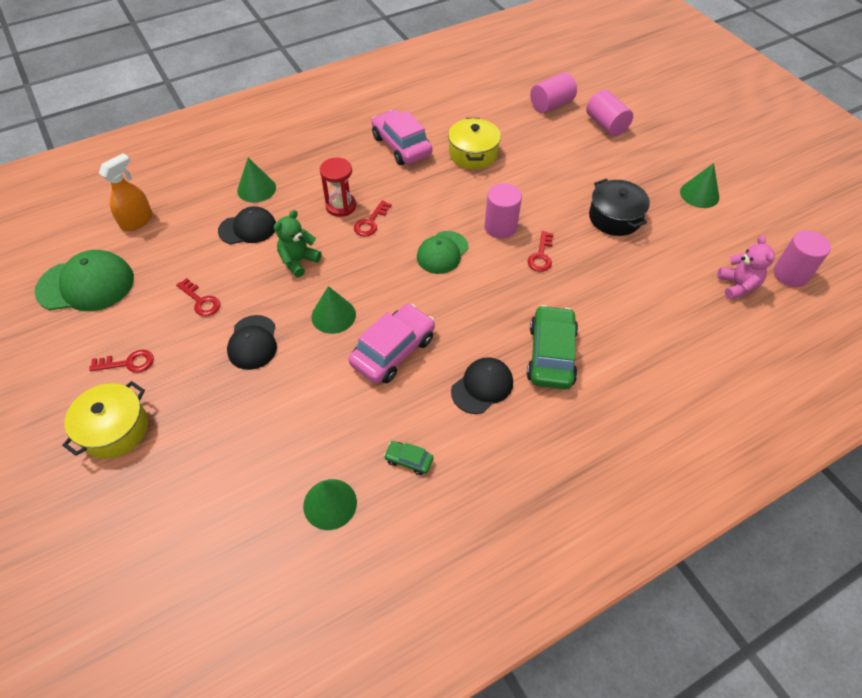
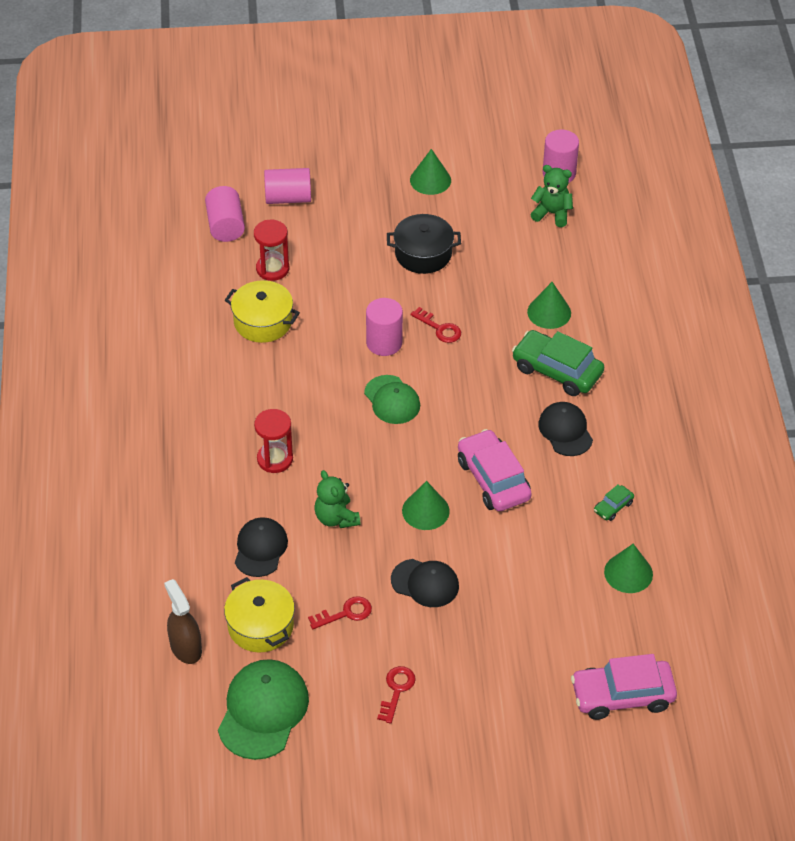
camera: 65 degrees left, 5 degrees down
(115, 429) = (473, 714): yellow pot -> yellow pot (260, 626)
(137, 221) = (185, 647): orange spray bottle -> brown spray bottle
(256, 189) = (200, 525): green cone -> green cone (549, 312)
(370, 222) = (315, 442): red key -> none
(401, 146) = (209, 376): pink car -> pink car (622, 696)
(529, 141) = (272, 269): none -> red hourglass
(737, 286) = (552, 213): pink teddy bear -> green teddy bear

